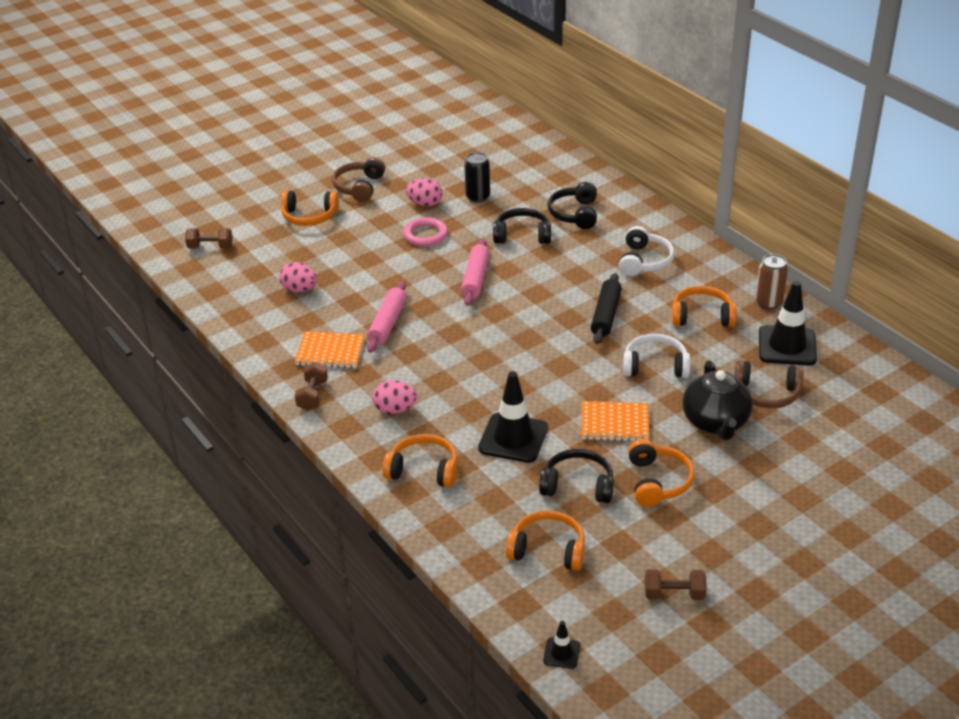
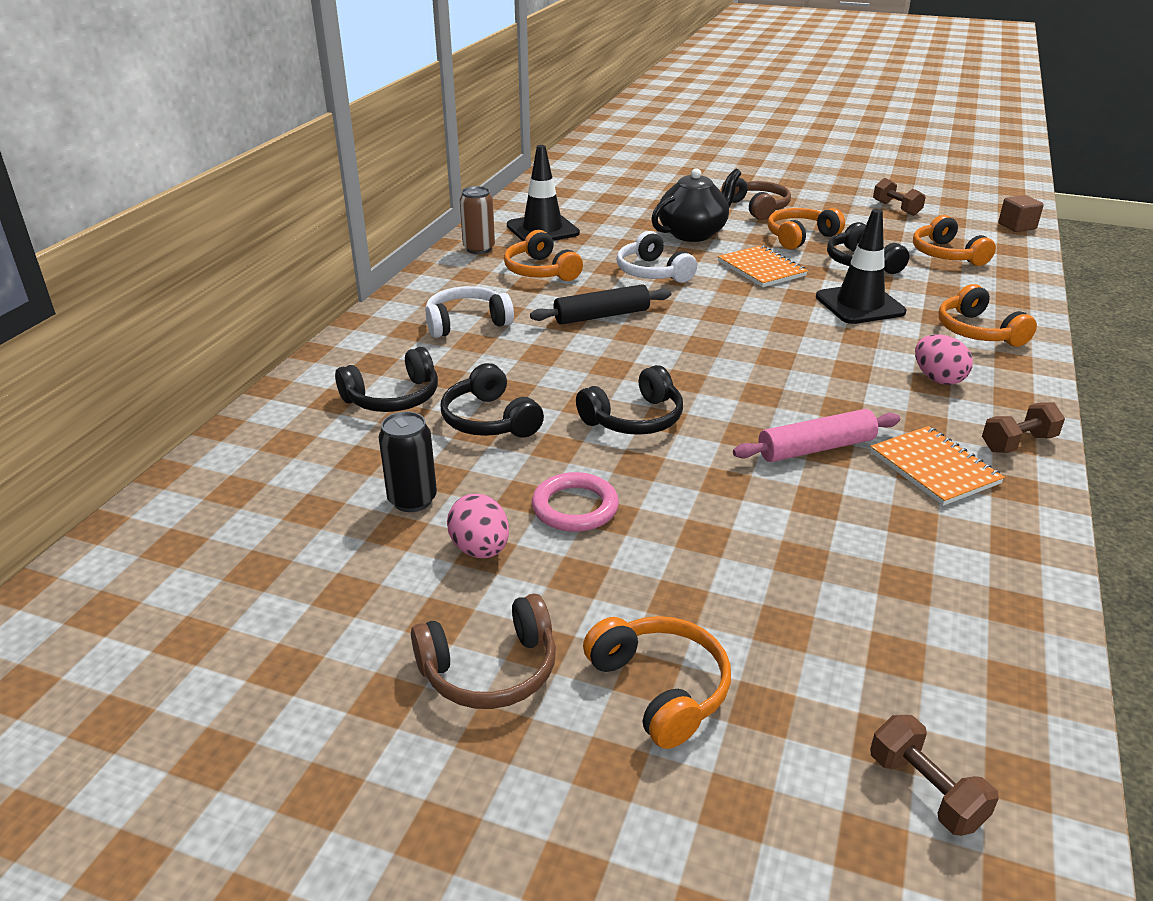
camera: 125 degrees left, 5 degrees down
(299, 289) = (865, 571): pink egg -> none
(475, 279) = (634, 419): pink rolling pin -> black headphones
(561, 653) = (1017, 226): black traffic cone -> brown cube
(766, 393) = (624, 224): brown headphones -> brown headphones (757, 208)

